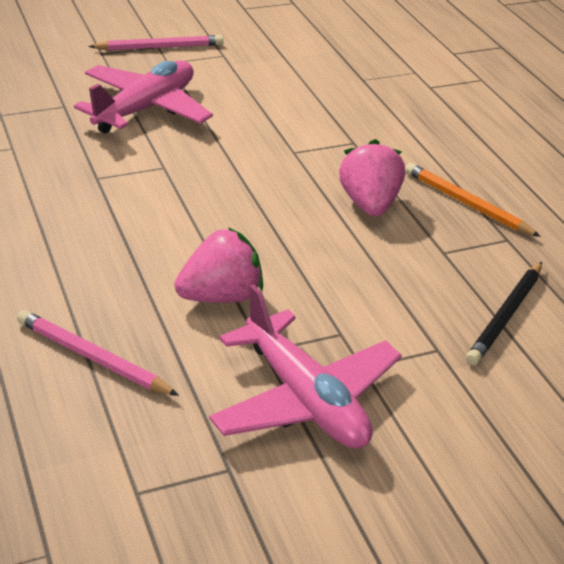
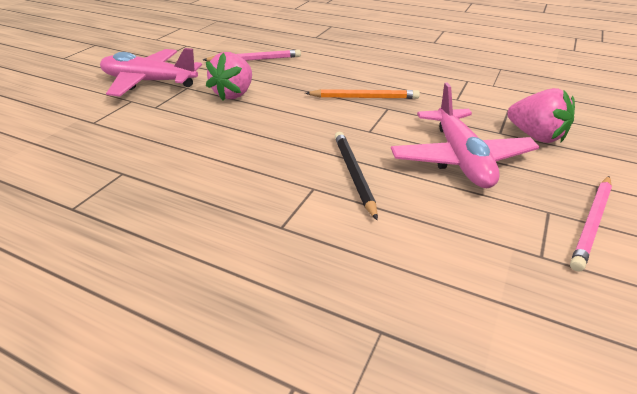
camera: 140 degrees right, 0 degrees up
(369, 204) = (207, 178): pink strawberry -> pink strawberry (535, 136)
(467, 204) = (126, 222): orange pencil -> orange pencil (364, 97)
(505, 316) = (54, 155): black pencil -> black pencil (354, 174)

